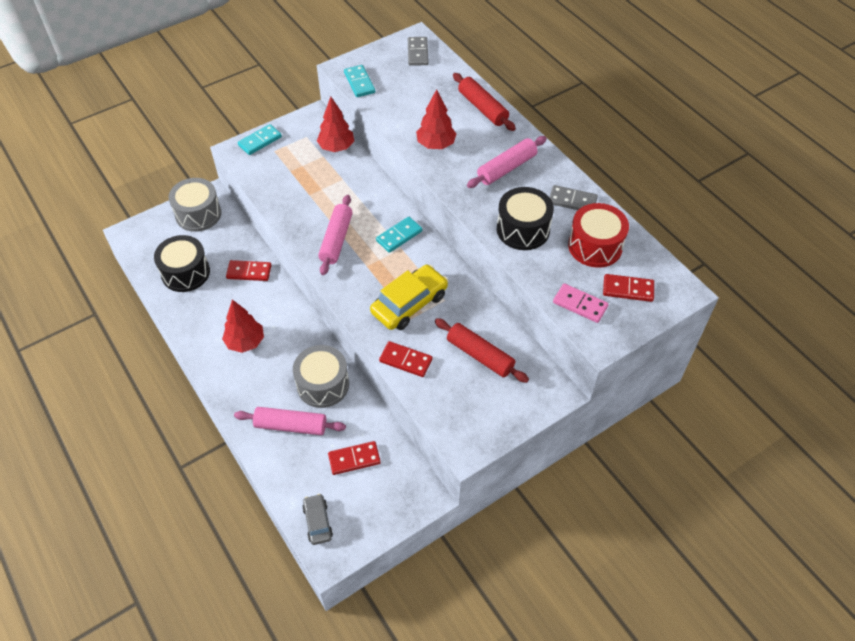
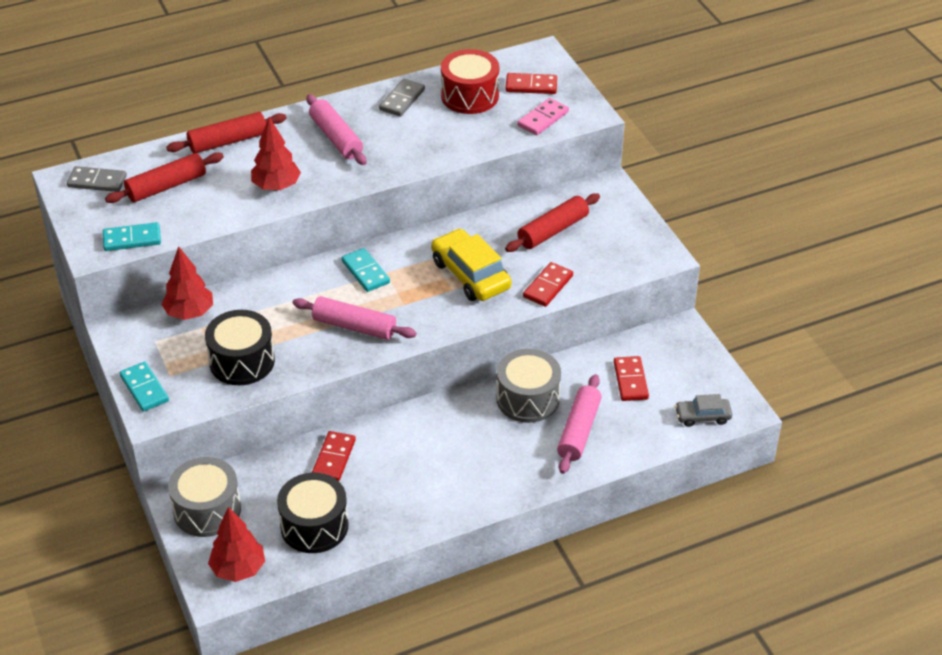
camera: 80 degrees left, 10 degrees down
(245, 342) = (449, 467): red tree -> red tree (238, 569)
(421, 87) = (166, 186): none -> red rolling pin
(523, 229) = (432, 140): black drum -> black drum (242, 361)
(628, 289) = (531, 86): red domino -> red domino turned 75 degrees clockwise

